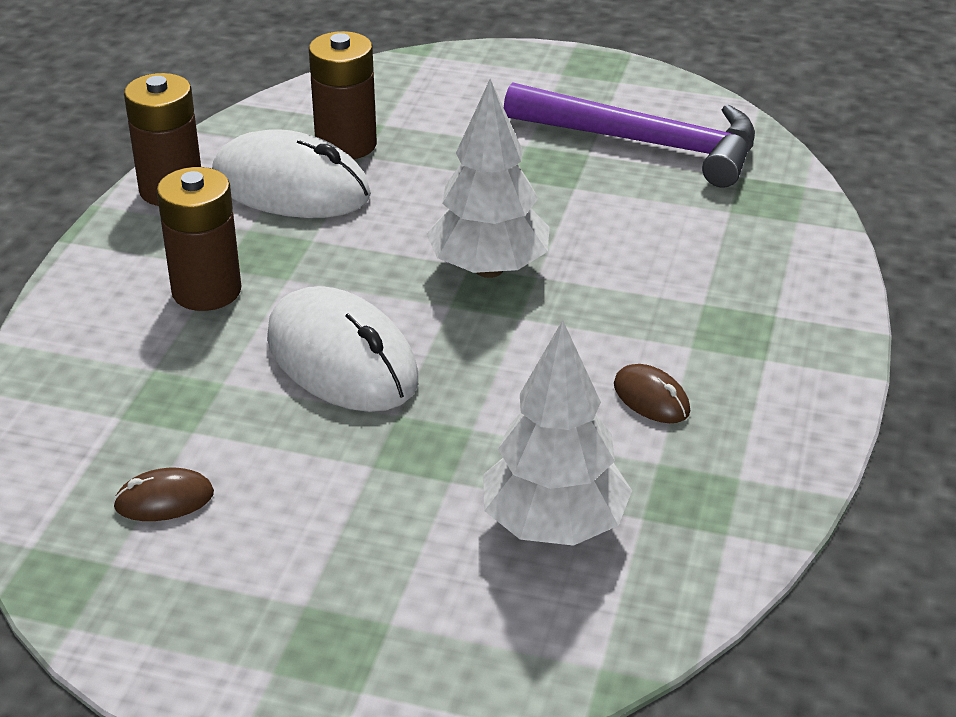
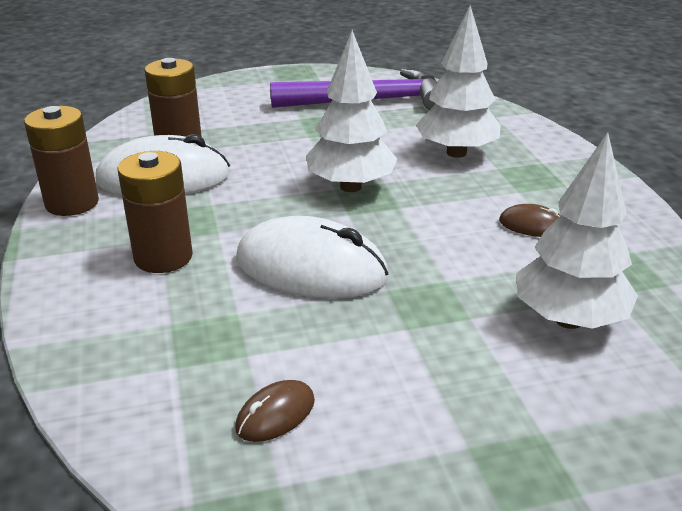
camera: 30 degrees left, 5 degrees down
(674, 263) = (456, 153): none -> white tree

